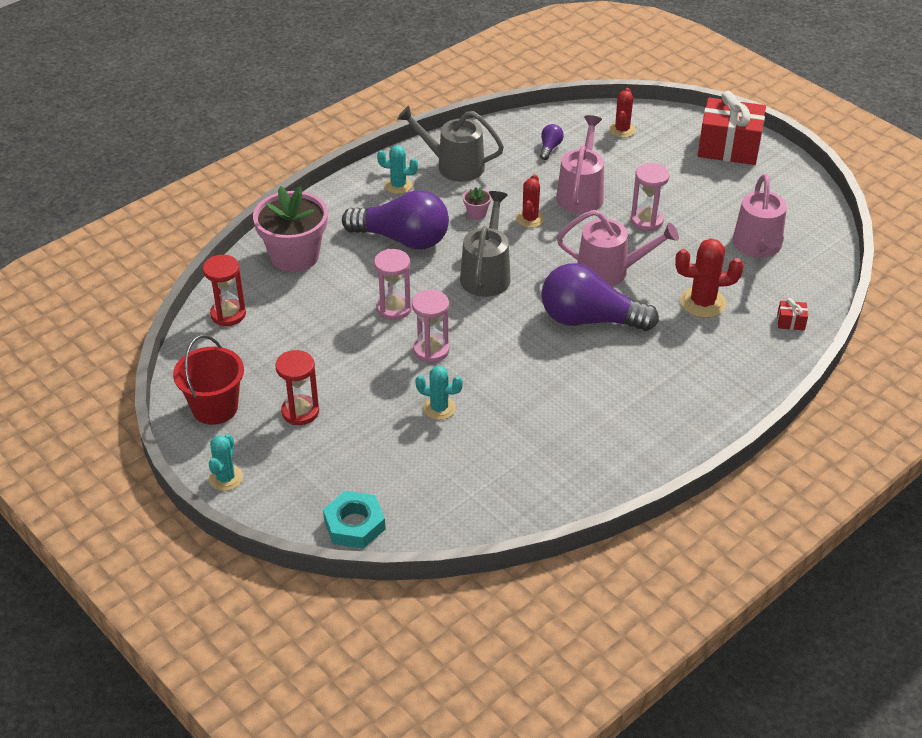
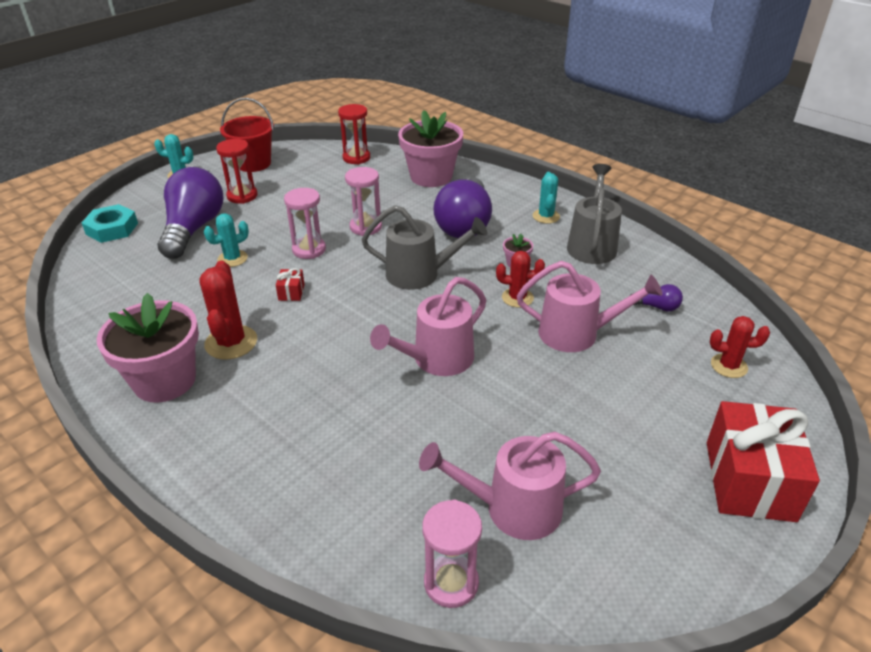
camera: 85 degrees right, 5 degrees down
(439, 408) = (232, 258): turquoise cactus -> turquoise cactus turned 45 degrees clockwise
(590, 320) = (351, 346): purple light bulb -> purple light bulb (193, 229)
(610, 271) = (436, 360): pink watering can -> pink watering can turned 45 degrees clockwise
(632, 436) = (164, 381): none -> pink flower pot
(646, 221) = (541, 390): pink hourglass -> pink hourglass (451, 583)
(702, 303) = (384, 443): red cactus -> red cactus (231, 342)
(790, 322) = (347, 541): red gift -> red gift (291, 292)

